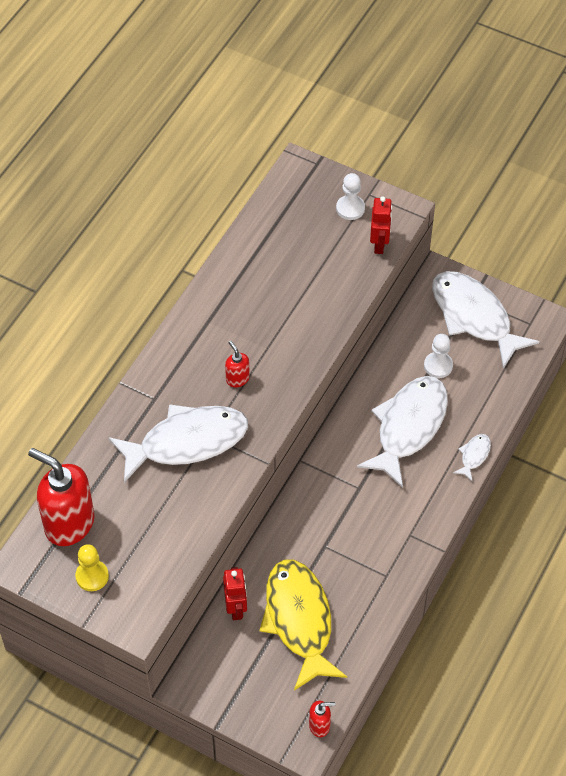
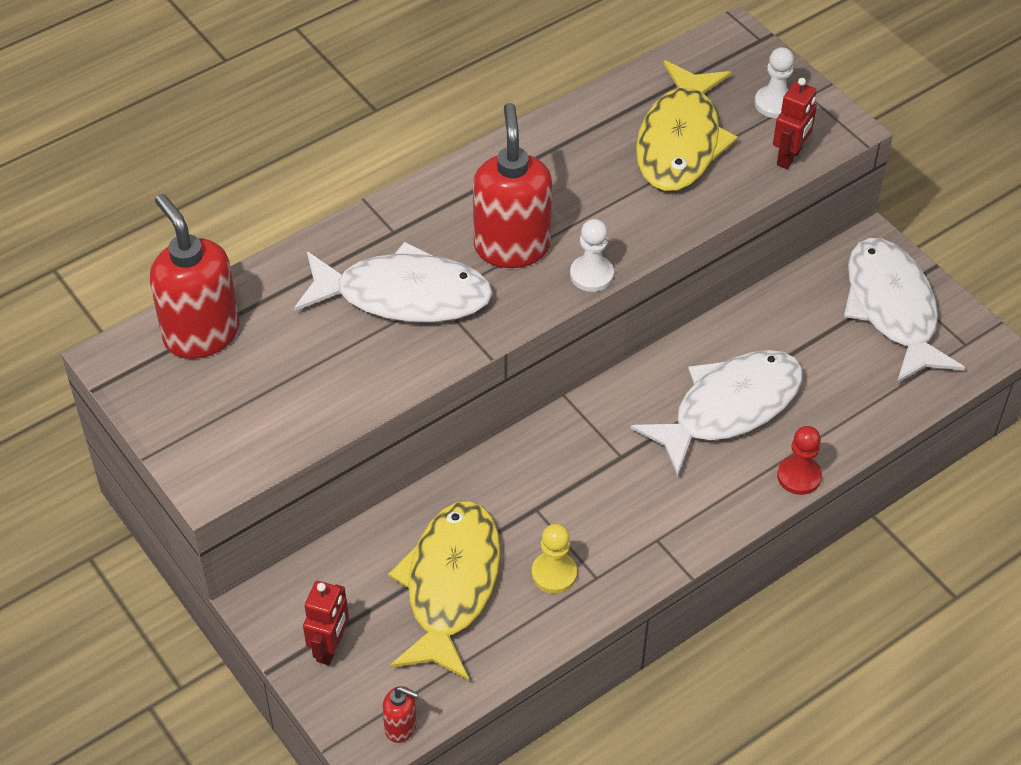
camera: 25 degrees right, 5 degrees down
(92, 576) = (191, 405): yellow pawn -> yellow pawn (554, 574)
(236, 608) = (378, 537): red robot -> red robot (330, 648)
(237, 379) = (512, 247): red soap dispenser -> red soap dispenser, size x2.20
(304, 259) = (680, 141): none -> yellow fish
(438, 366) = (810, 350): white pawn -> white pawn (591, 275)
(474, 456) = (799, 476): white fish -> red pawn

